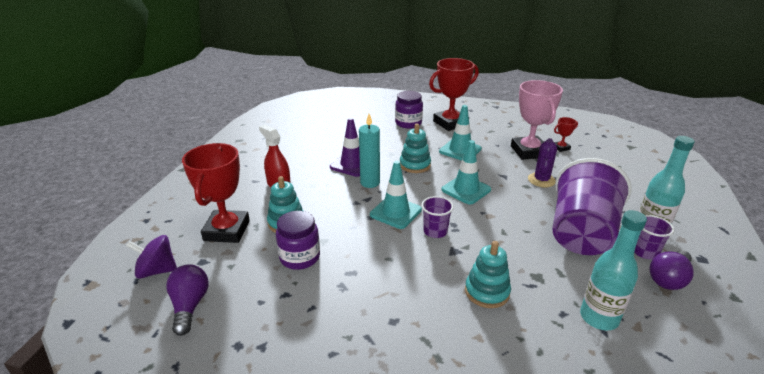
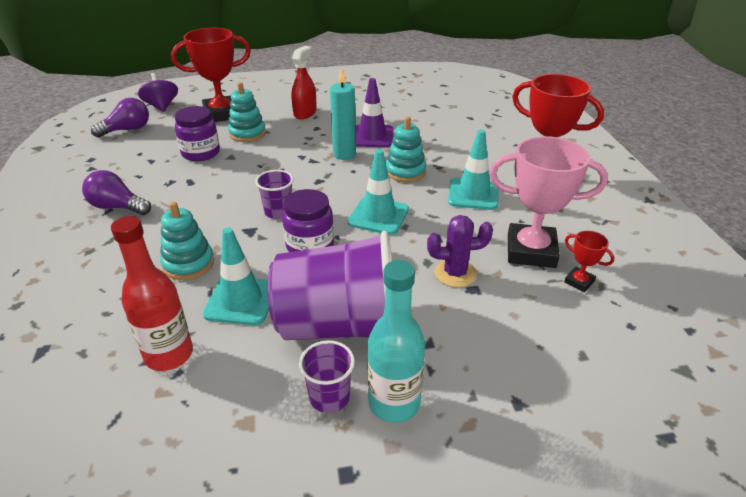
camera: 65 degrees right, 5 degrees up
(395, 212) = (299, 181): turquoise traffic cone -> turquoise traffic cone (241, 301)
(408, 123) = (504, 145): purple jar -> purple jar (310, 246)
(529, 151) = (531, 251): pink trophy -> pink trophy turned 45 degrees clockwise
(599, 317) = (169, 355): turquoise bottle -> red bottle
(668, 279) = (273, 426): purple light bulb -> purple light bulb (117, 207)

